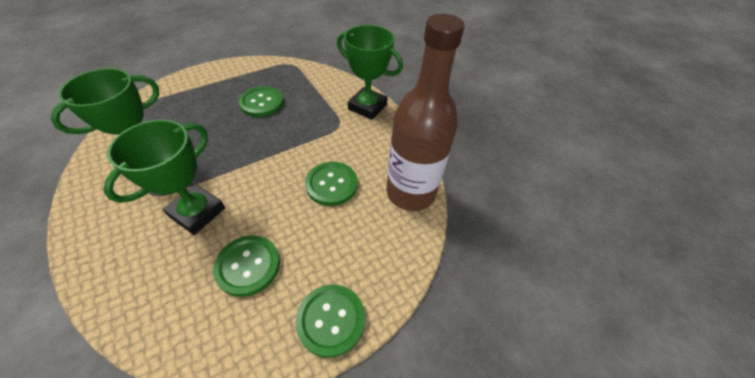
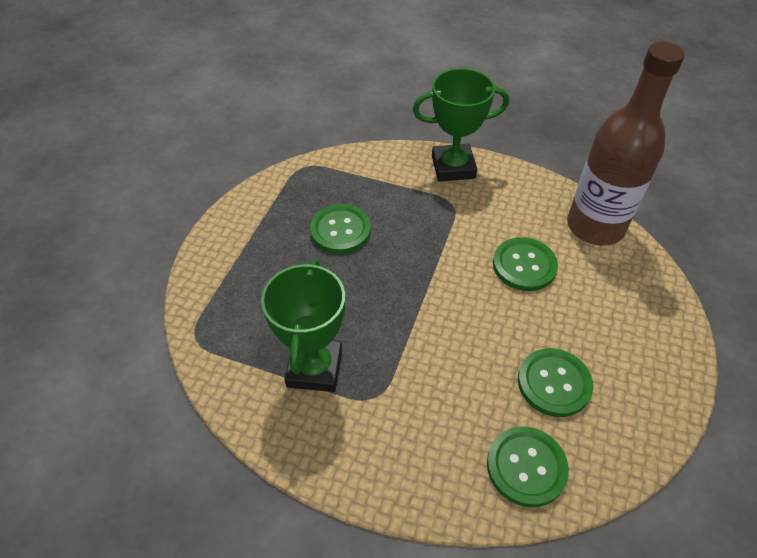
camera: 35 degrees left, 0 degrees up
(197, 212) = (444, 377): green trophy -> none
(331, 320) = (666, 369): green button -> green button (526, 467)

